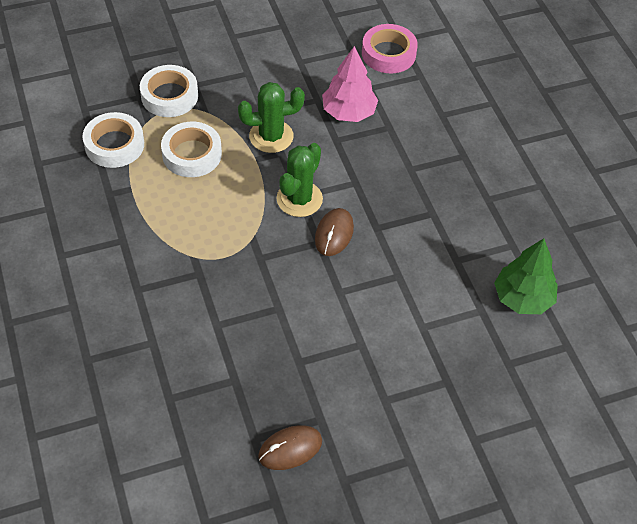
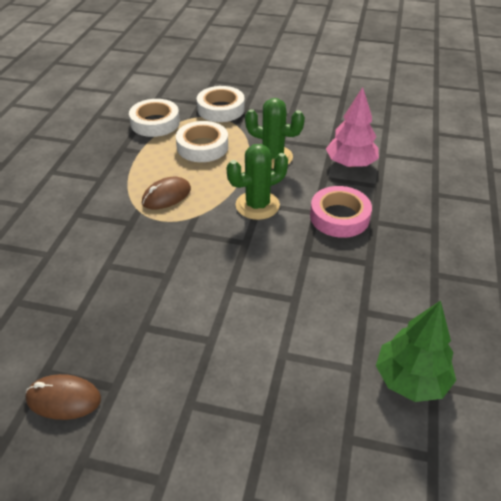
camera: 35 degrees right, 10 degrees down
(334, 234) = (264, 241): brown mouse -> brown mouse (166, 196)
(388, 53) = (417, 138): pink tape -> pink tape (339, 217)

